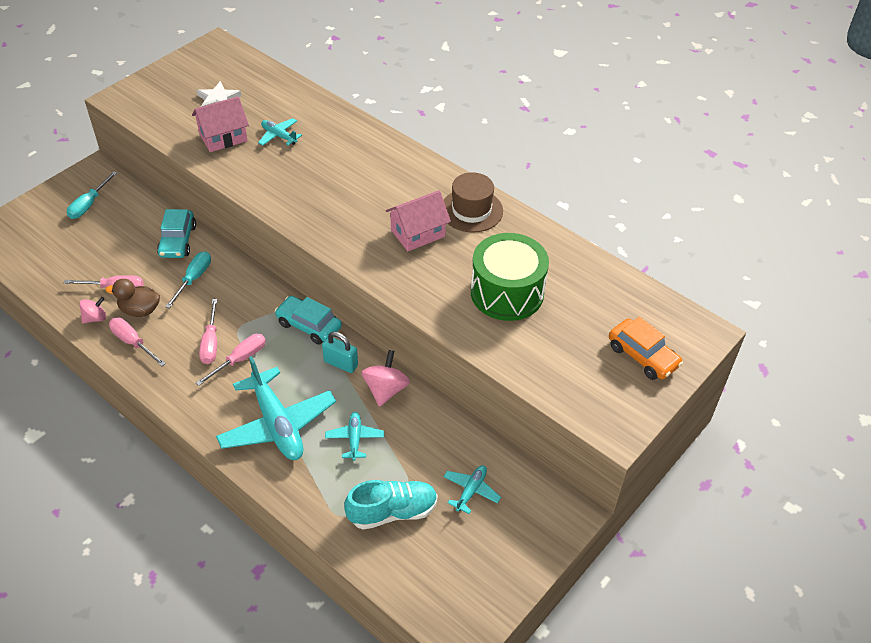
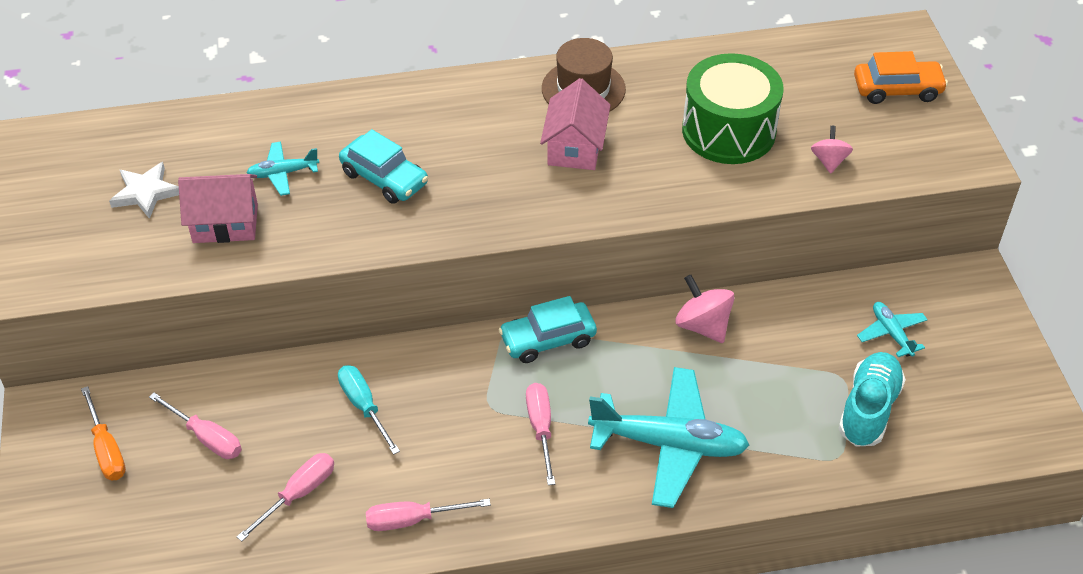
camera: 50 degrees left, 0 degrees up
(89, 204) = (107, 449): turquoise screwdriver -> orange screwdriver
(95, 318) = (331, 540): pink spinning top -> pink spinning top (829, 161)
(140, 310) = (364, 486): brown duck -> none
(178, 241) = (280, 390): turquoise car -> turquoise car (384, 178)
(211, 343) = (488, 442): pink screwdriver -> pink screwdriver (206, 437)
(223, 137) = (225, 223): pink house -> pink house turned 75 degrees clockwise
(341, 363) = (631, 342): turquoise padlock -> none
(355, 438) = (747, 388): turquoise plane -> none

